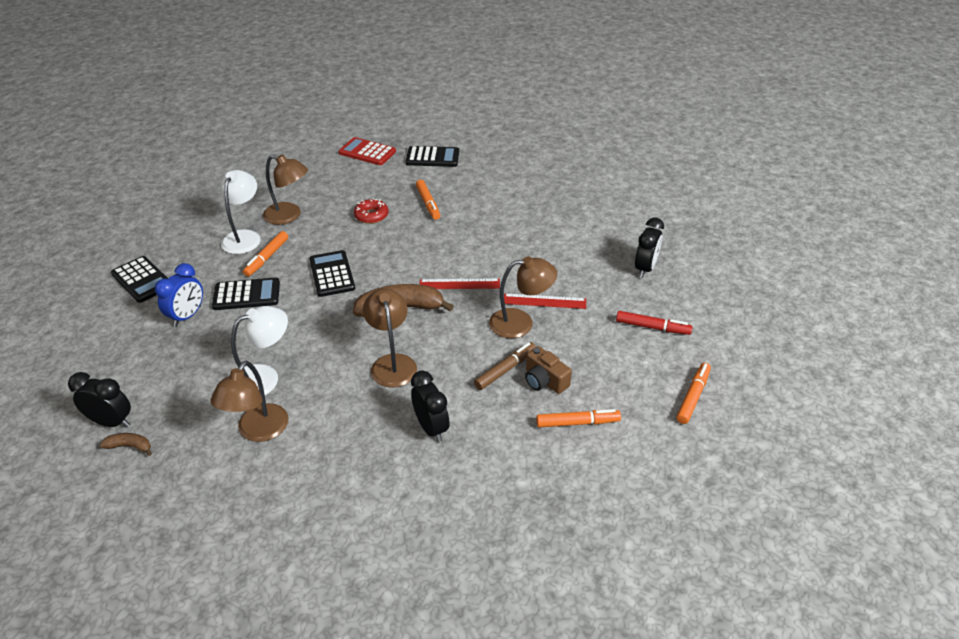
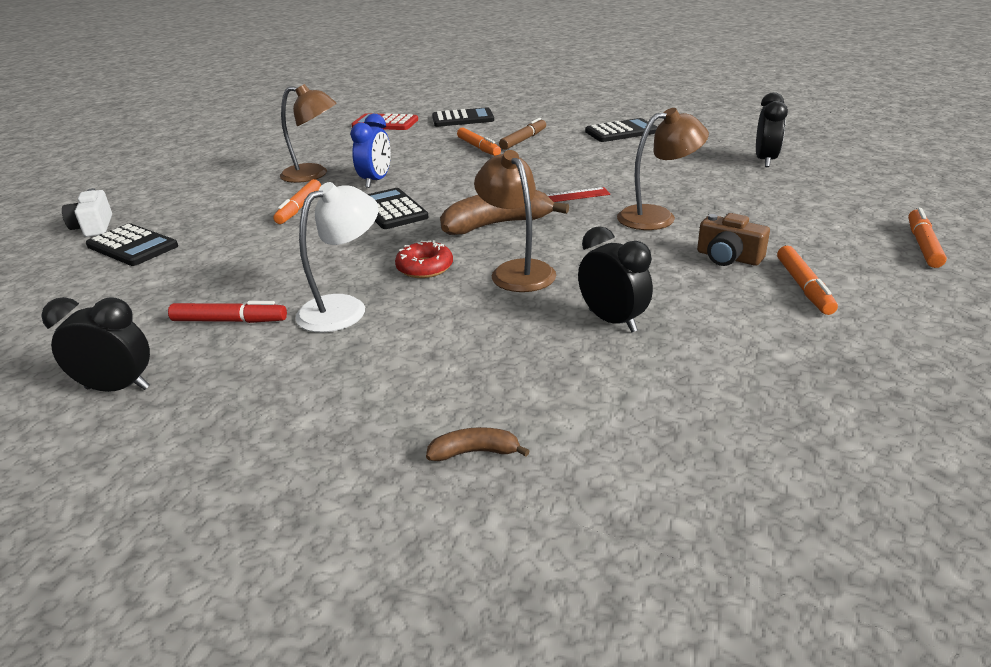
camera: 10 degrees left, 10 degrees down
(119, 251) = (94, 227): none -> white camera
(130, 446) = (155, 411): brown banana -> brown banana (474, 452)
(187, 316) = (207, 268): blue clock -> blue clock (376, 181)
(244, 237) = (262, 196): white lamp -> none
(246, 295) = (285, 240): black calculator -> black calculator (621, 132)
(258, 431) = (359, 362): brown lamp -> none
(371, 215) = (416, 163): red donut -> red donut (425, 268)
(505, 369) = (670, 255): brown marker -> brown marker (523, 140)
(544, 301) = (672, 197): red ruler -> none
(577, 422) = (804, 287): orange marker -> orange marker turned 105 degrees clockwise
(652, 327) = (817, 199): red marker -> red marker (230, 321)

